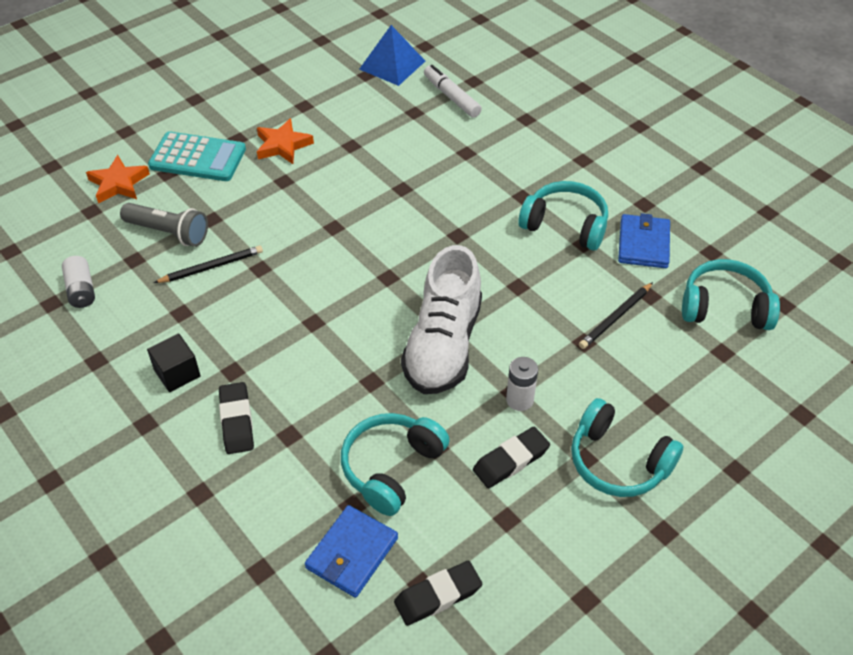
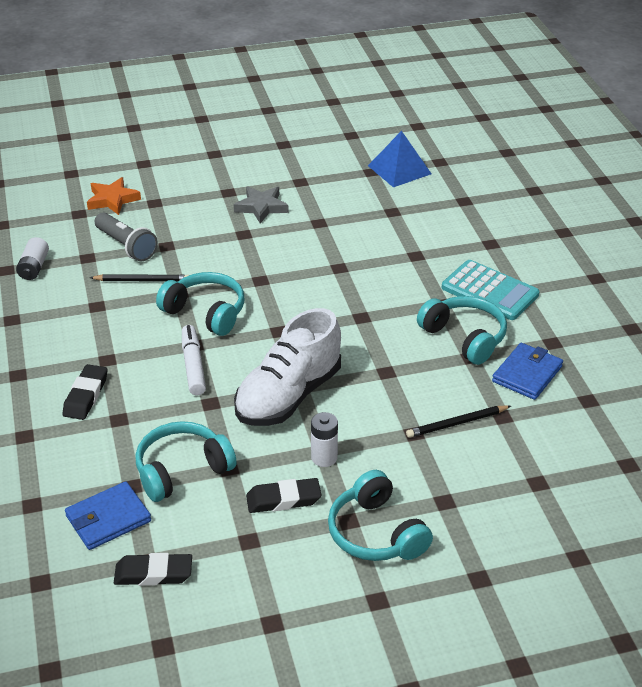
camera: 25 degrees right, 10 degrees down
(177, 373) = (64, 347): black cube -> none
(197, 158) = (186, 198): turquoise calculator -> turquoise calculator (490, 291)
(283, 145) = (261, 207): orange star -> grey star
(451, 97) = (434, 208): white marker -> white marker (193, 365)
(725, 307) = (567, 448): turquoise headphones -> turquoise headphones (206, 312)

